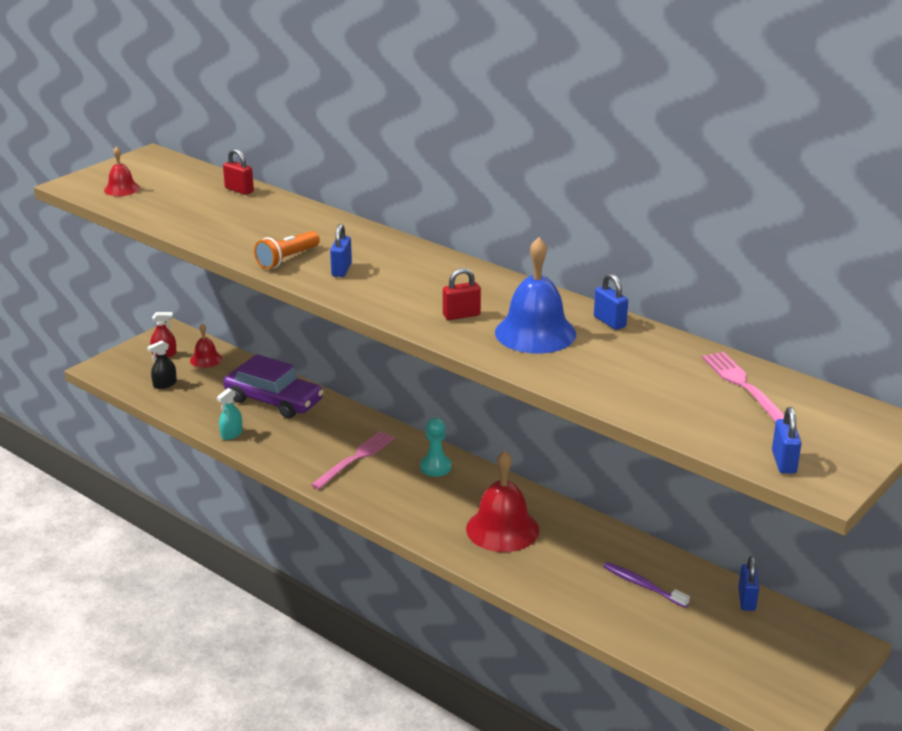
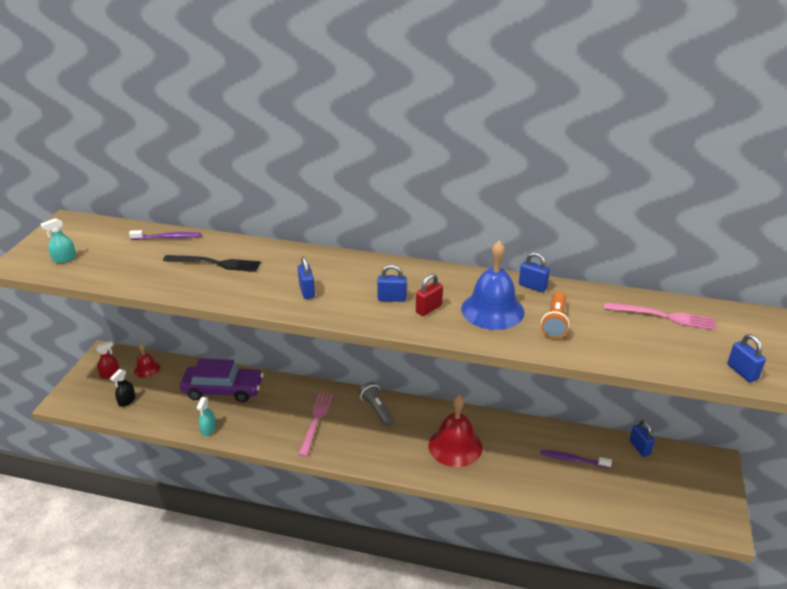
camera: 25 degrees left, 5 degrees up
(121, 189) = (64, 259): red bell -> turquoise spray bottle
(239, 190) = (167, 237): red padlock -> purple toothbrush
(267, 224) = (215, 263): none -> black fork
(287, 259) = (256, 292): orange flashlight -> orange flashlight (555, 323)
(429, 297) = (392, 299): none -> blue padlock
(435, 467) = (376, 410): turquoise pawn -> grey flashlight
(745, 387) = (663, 316): pink fork -> pink fork turned 150 degrees clockwise

